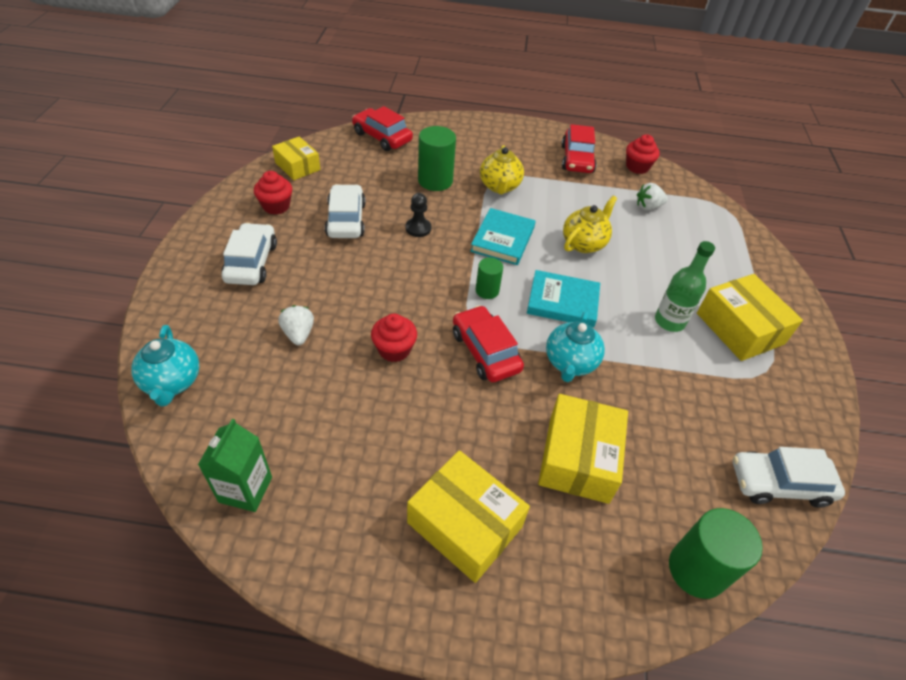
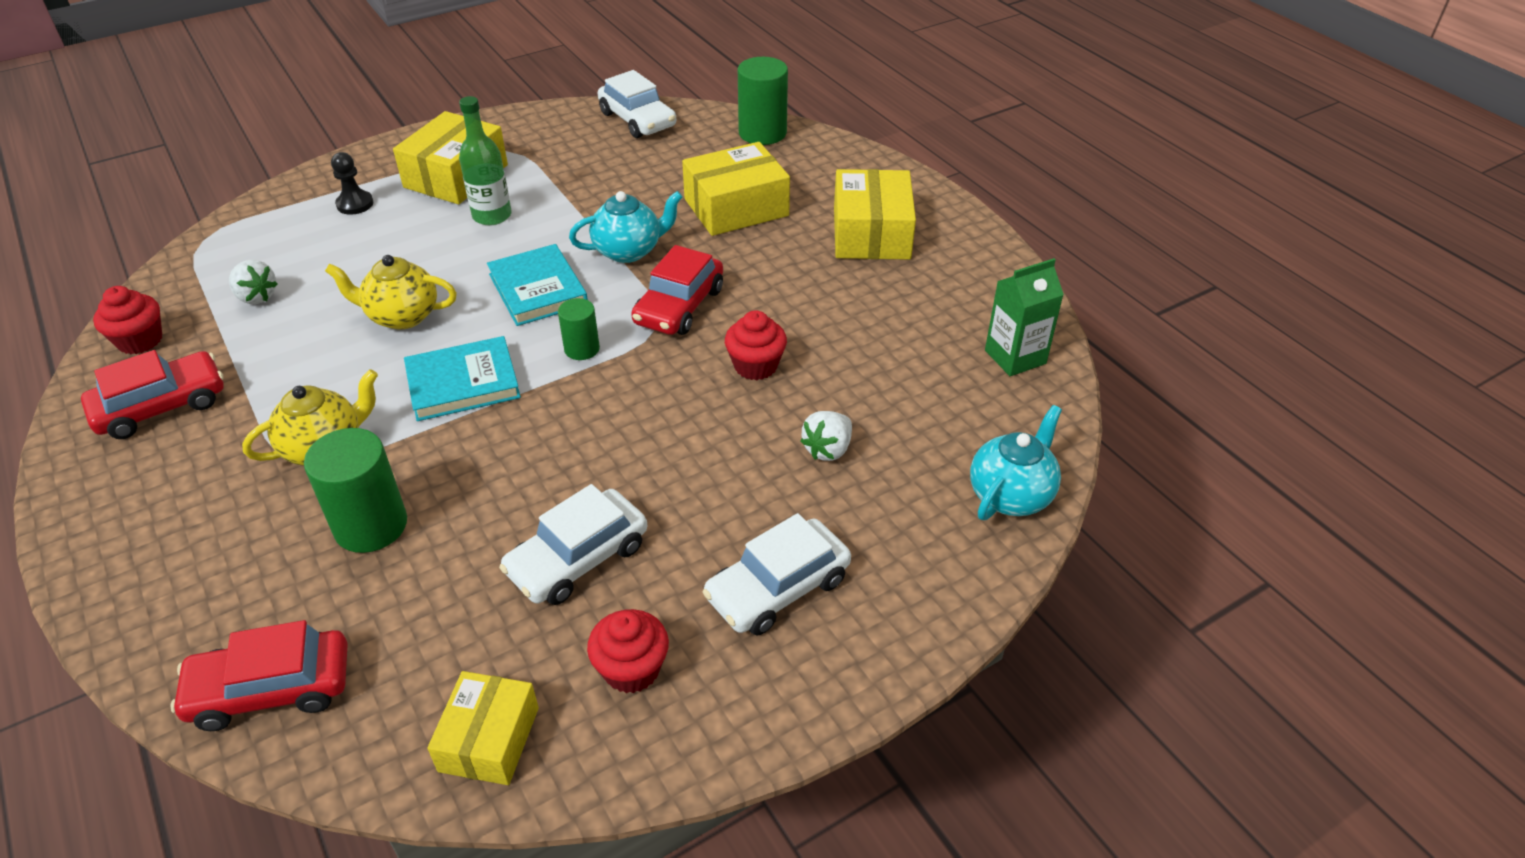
camera: 125 degrees left, 5 degrees down
(382, 137) = (271, 689): red car -> red car turned 75 degrees clockwise
(418, 228) = (519, 471): black pawn -> black pawn (355, 204)

